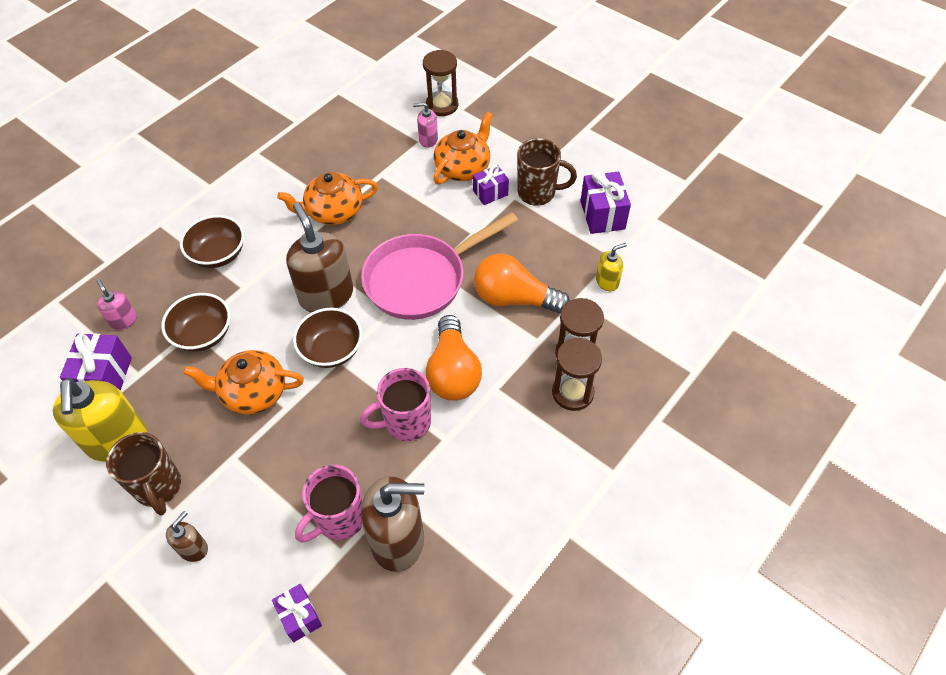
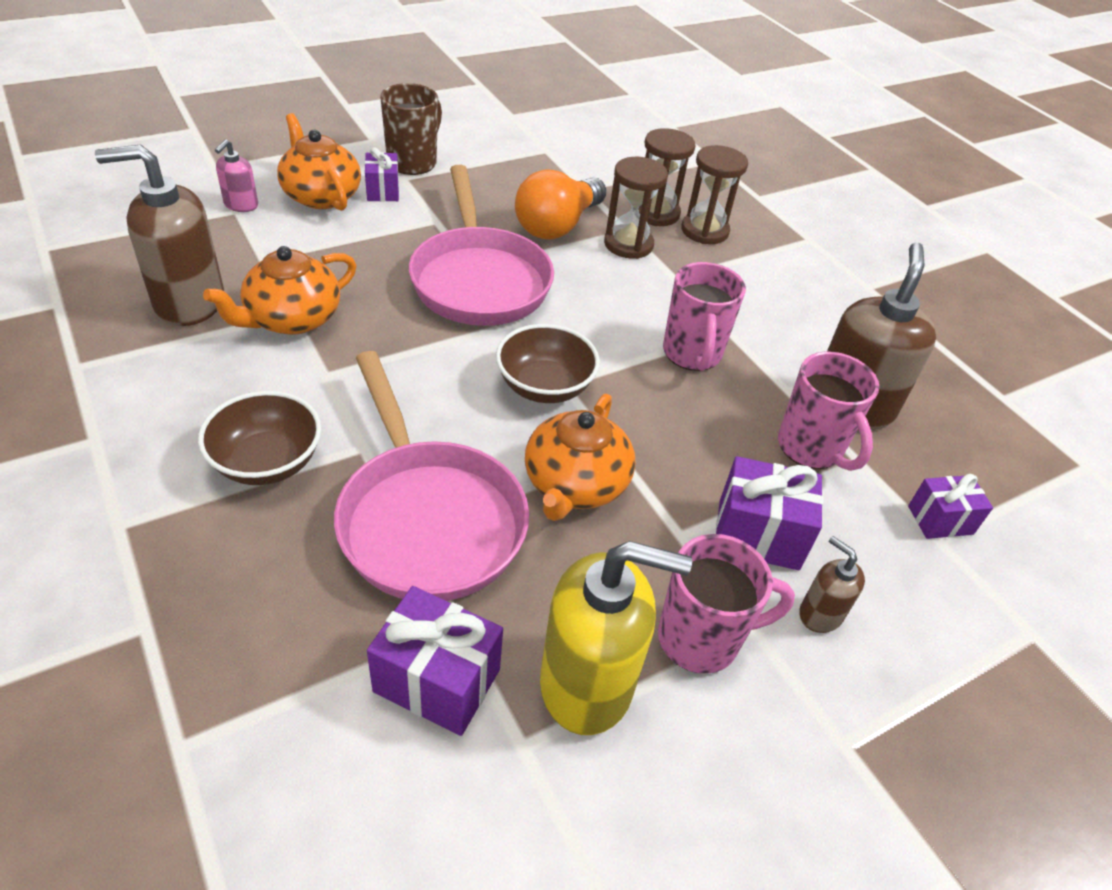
camera: 75 degrees left, 10 degrees down
(123, 320) = (319, 626): pink soap dispenser -> none
(158, 487) = (701, 639): brown mug -> pink mug
(203, 334) = (427, 518): brown bowl -> pink pan
(326, 295) = (445, 367): brown soap dispenser -> brown soap dispenser (189, 302)
(333, 212) = (292, 319): orange teapot -> orange teapot turned 45 degrees clockwise
(442, 105) = (189, 176): brown hourglass -> brown hourglass (628, 244)
(453, 372) = (636, 298): orange light bulb -> none
(602, 215) = (482, 138): purple gift -> purple gift (758, 534)
(607, 281) = (575, 165): yellow soap dispenser -> none

